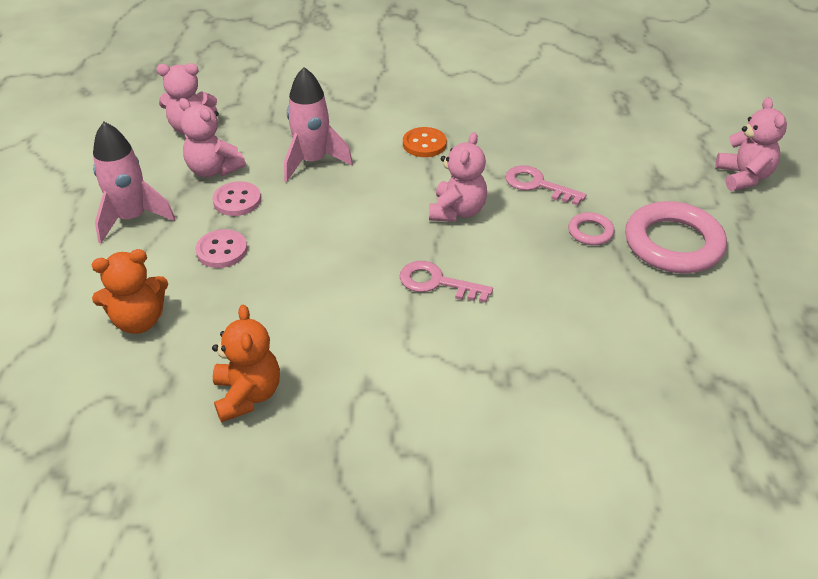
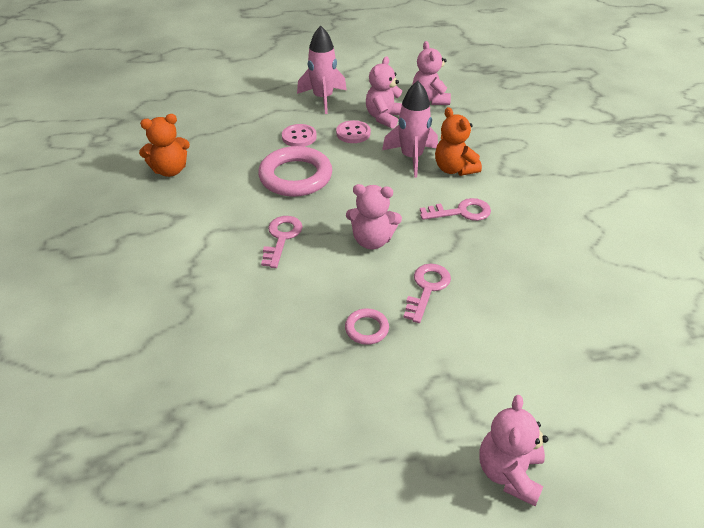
camera: 80 degrees right, 0 degrees up
(139, 321) = (230, 121): orange teddy bear -> orange teddy bear (454, 169)
(424, 144) = (461, 212): orange button -> pink key
(673, 244) = (364, 395): pink ring -> pink ring (295, 176)
(743, 177) = (509, 473): pink teddy bear -> pink teddy bear turned 120 degrees clockwise

